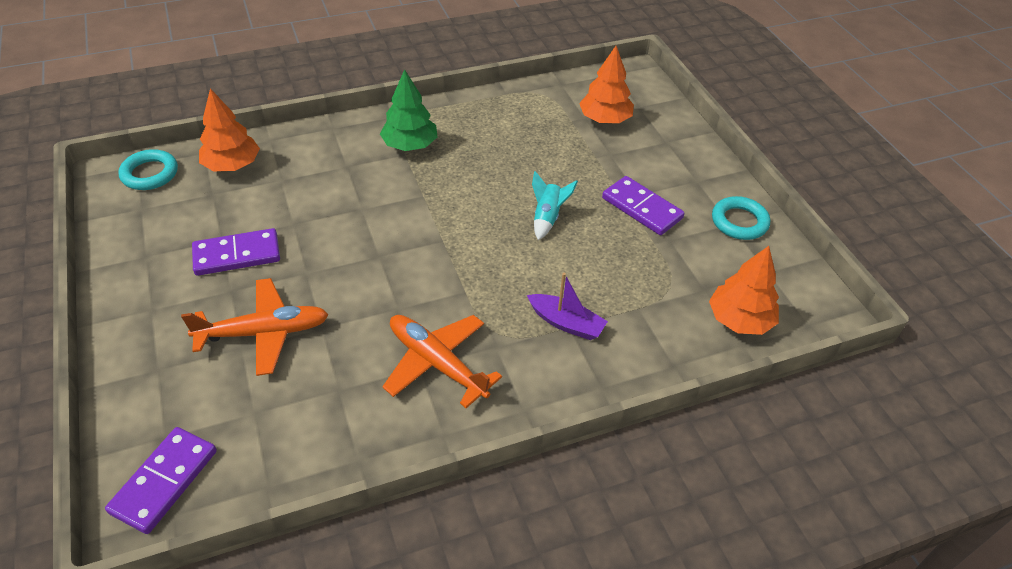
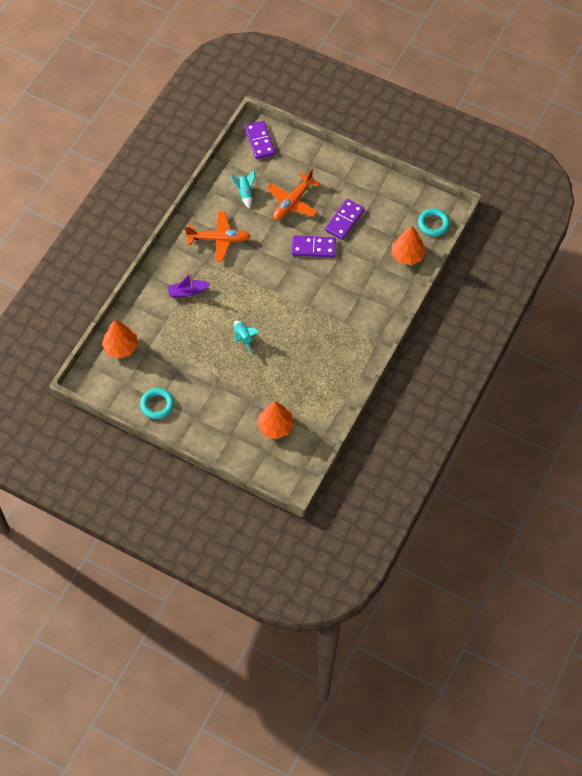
camera: 140 degrees right, 15 degrees up
(309, 405) = (245, 193): none -> turquoise rocket
(410, 145) = (348, 329): green tree -> none
(642, 208) = (207, 377): purple domino -> purple domino (313, 248)

